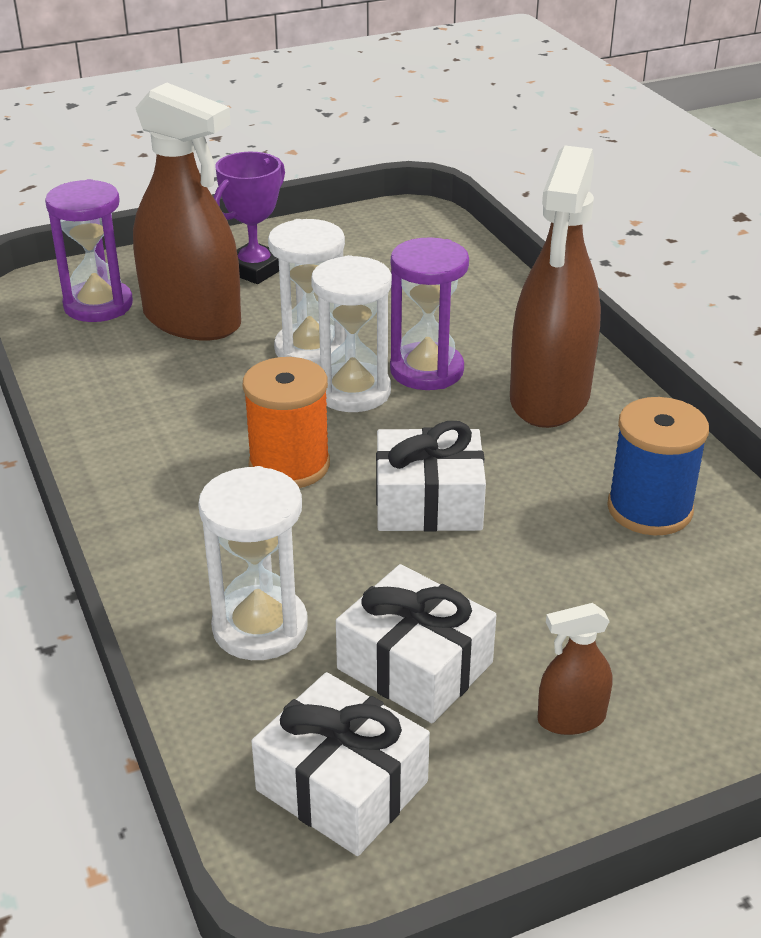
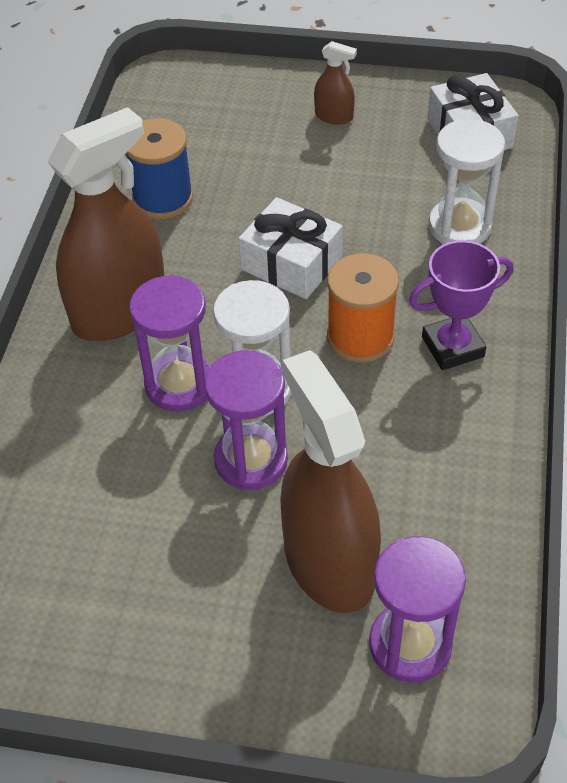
camera: 145 degrees left, 15 degrees up
(255, 269) = (210, 625): purple trophy -> purple trophy (453, 347)
(310, 349) = (251, 460): white hourglass -> purple hourglass
(415, 665) = (388, 170): white gift -> none

